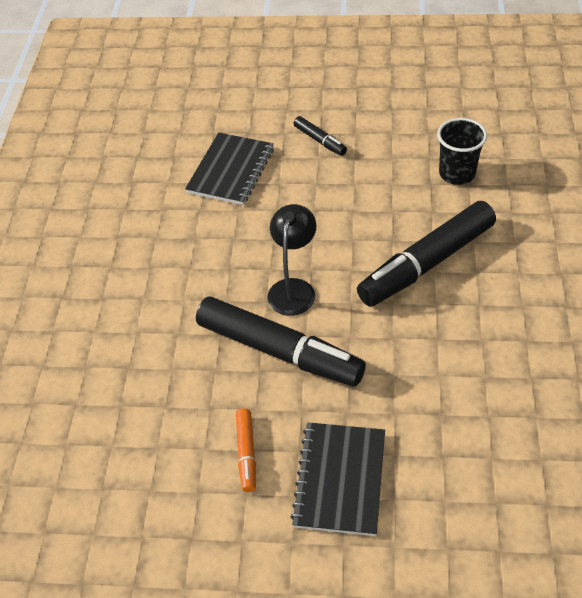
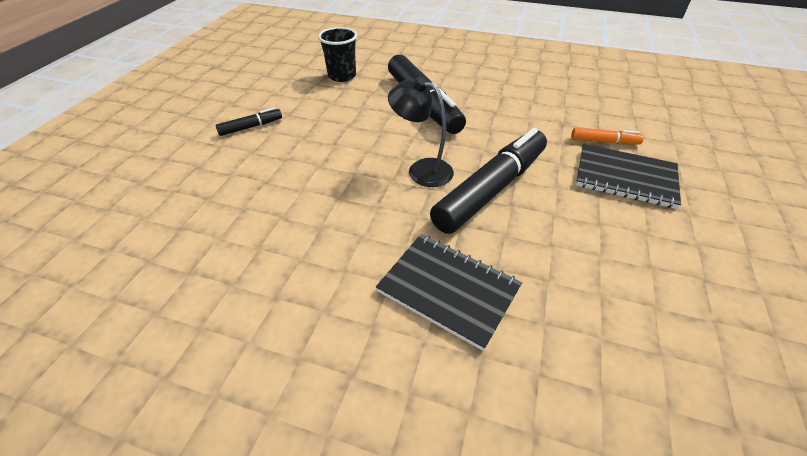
camera: 80 degrees left, 5 degrees down
(231, 171) = (242, 186): black notebook -> black notebook (448, 289)
(246, 453) = (604, 227): orange marker -> orange marker (604, 142)

